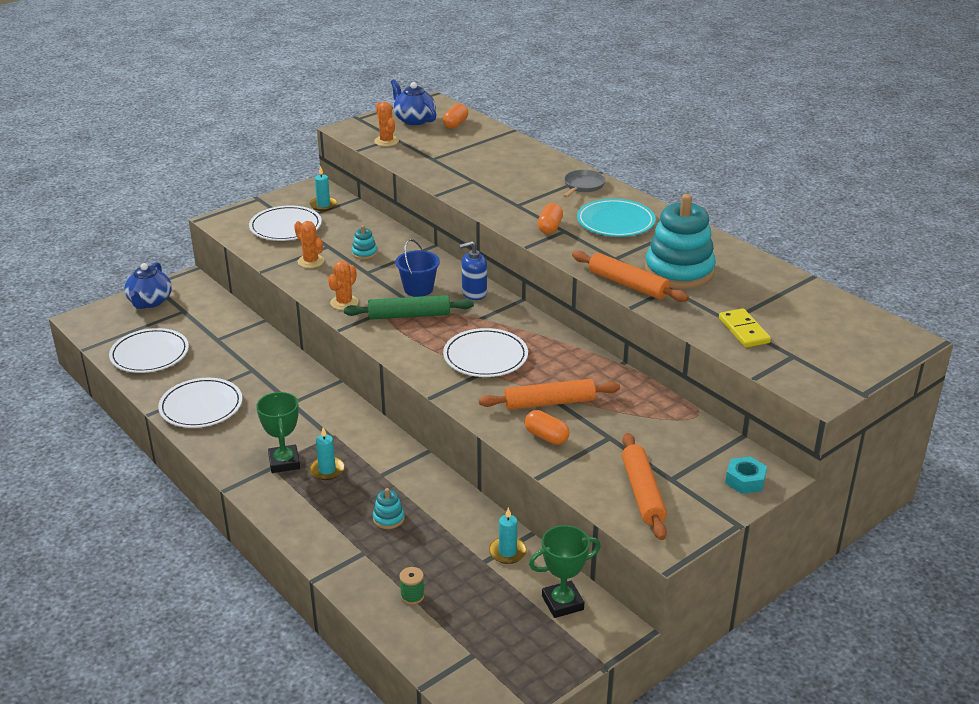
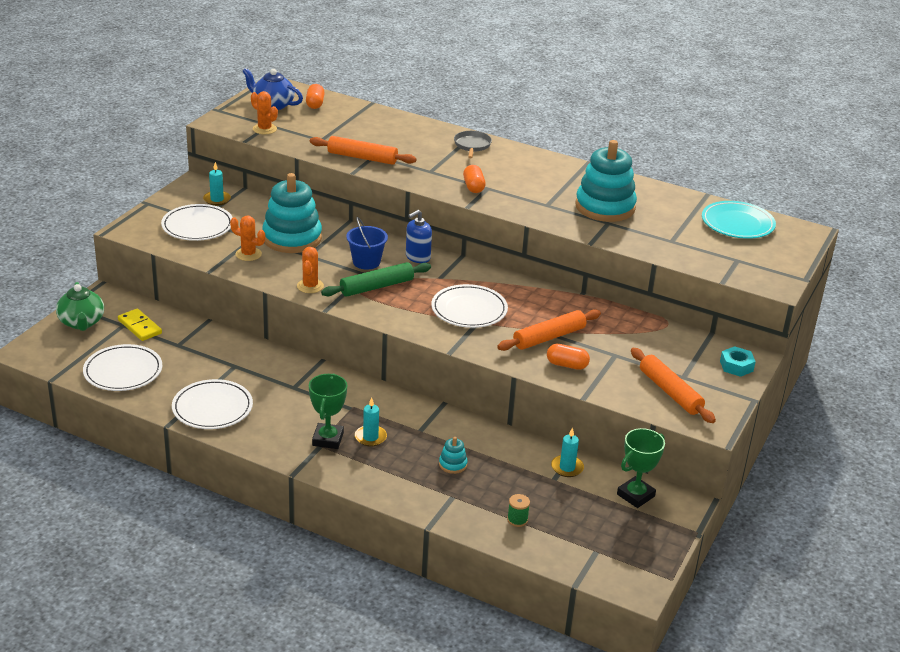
camera: 25 degrees left, 0 degrees up
(150, 302) = (82, 322): blue teapot -> green teapot
(284, 462) = (328, 439): green trophy -> green trophy turned 45 degrees clockwise
(364, 253) = (292, 238): turquoise stacking toy -> turquoise stacking toy, size x2.41
(615, 222) = (523, 173): turquoise plate -> turquoise plate (737, 223)
(628, 284) = (574, 225): orange rolling pin -> orange rolling pin (362, 157)
(743, 330) = (688, 247): yellow domino -> yellow domino (139, 327)

